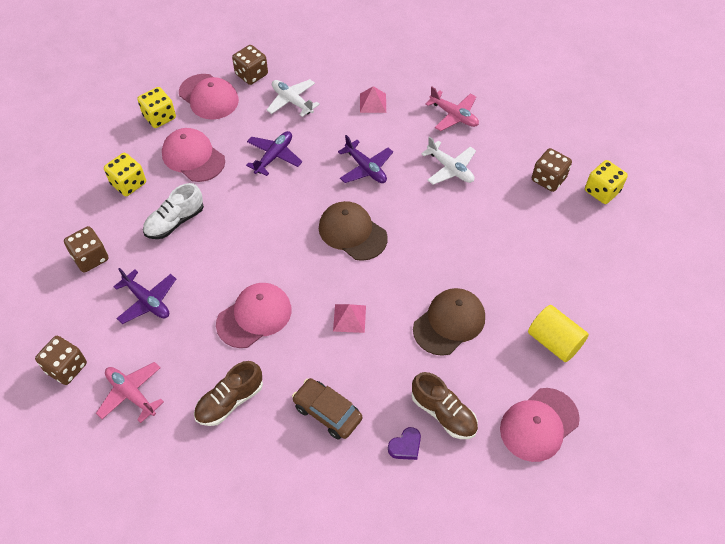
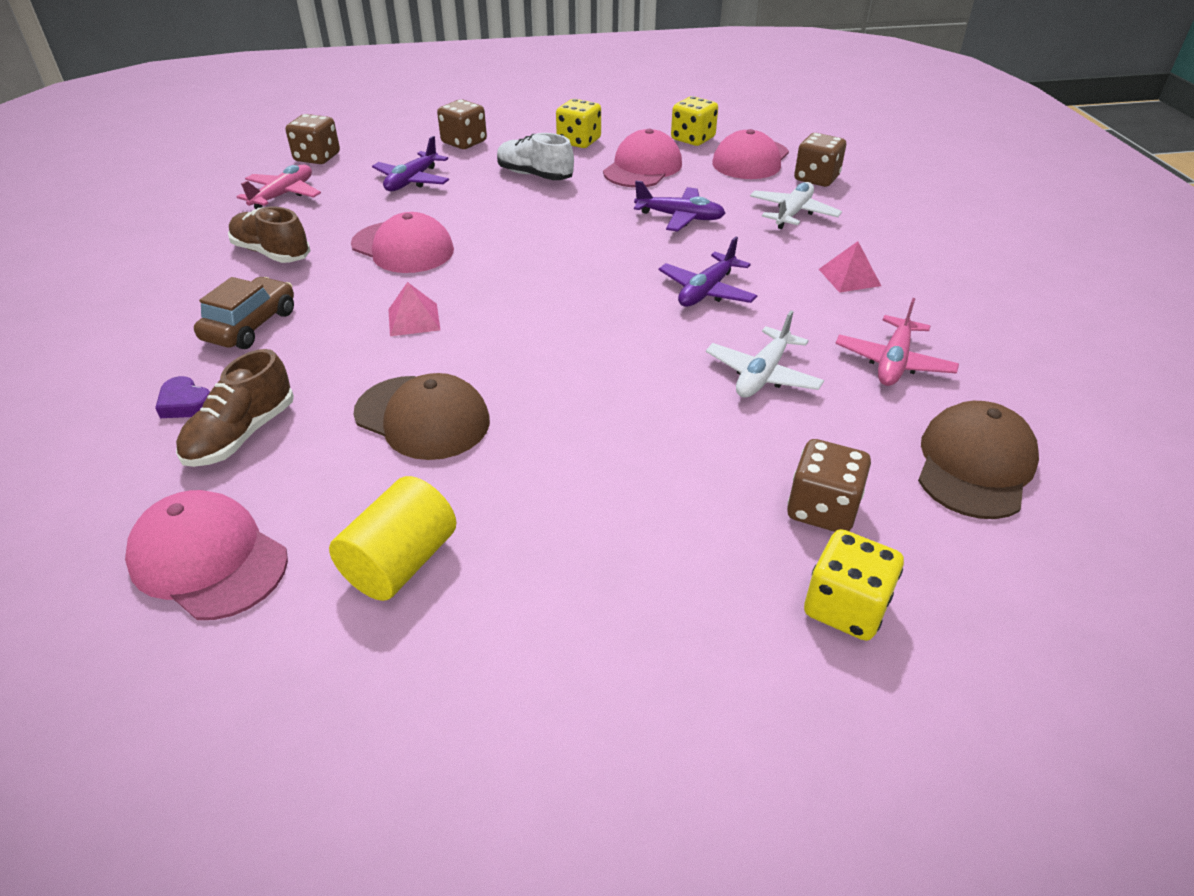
camera: 75 degrees right, 15 degrees down
(352, 232) = (573, 298): brown cap -> brown cap (975, 465)

